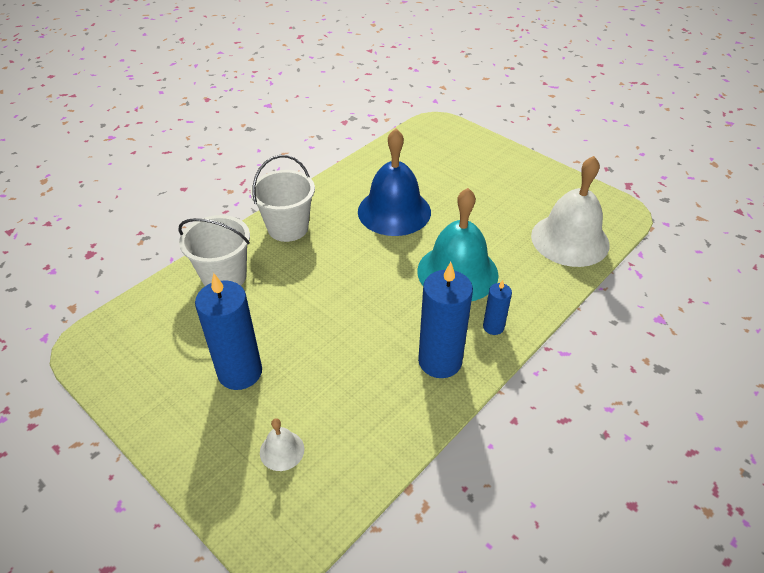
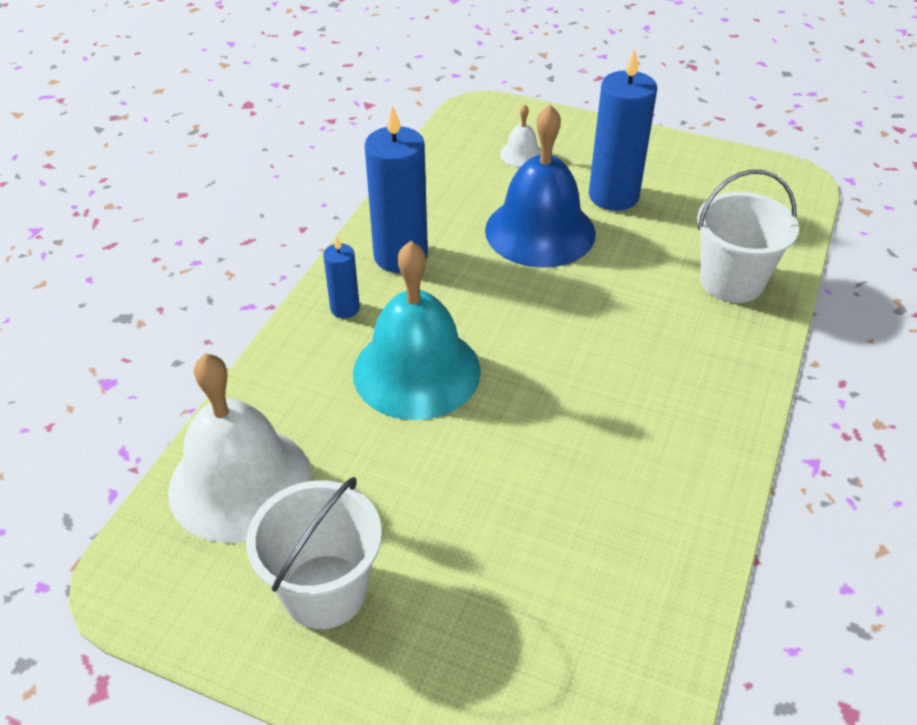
camera: 160 degrees right, 0 degrees up
(288, 228) = (716, 374): white bucket -> white bucket (325, 591)
(394, 211) = (568, 456): blue bell -> blue bell (540, 231)

